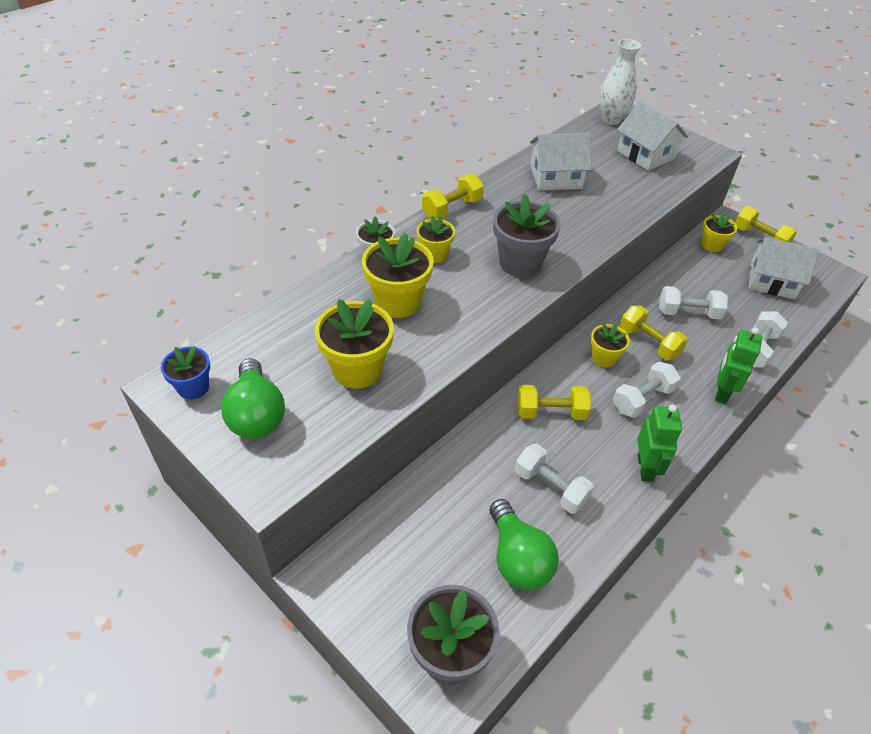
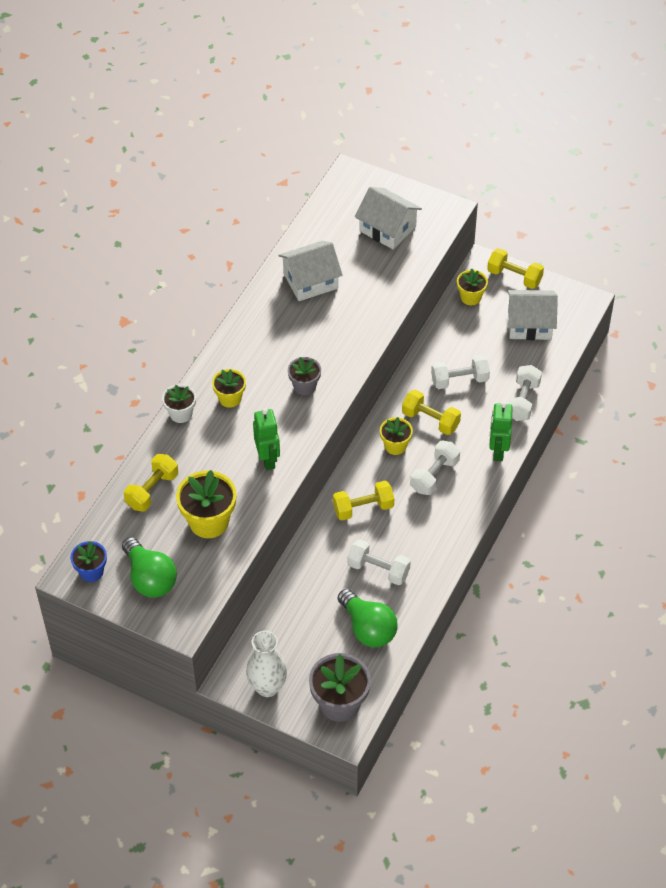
camera: 15 degrees left, 5 degrees up
(398, 302) = (216, 453): yellow flower pot -> none
(452, 209) = (228, 344): yellow dumbbell -> yellow dumbbell (152, 490)
(520, 262) = (304, 386): grey flower pot -> grey flower pot, size x0.59
(611, 119) = (346, 189): white vase -> white vase (267, 687)
(645, 468) = (447, 533): green robot -> green robot (268, 459)

